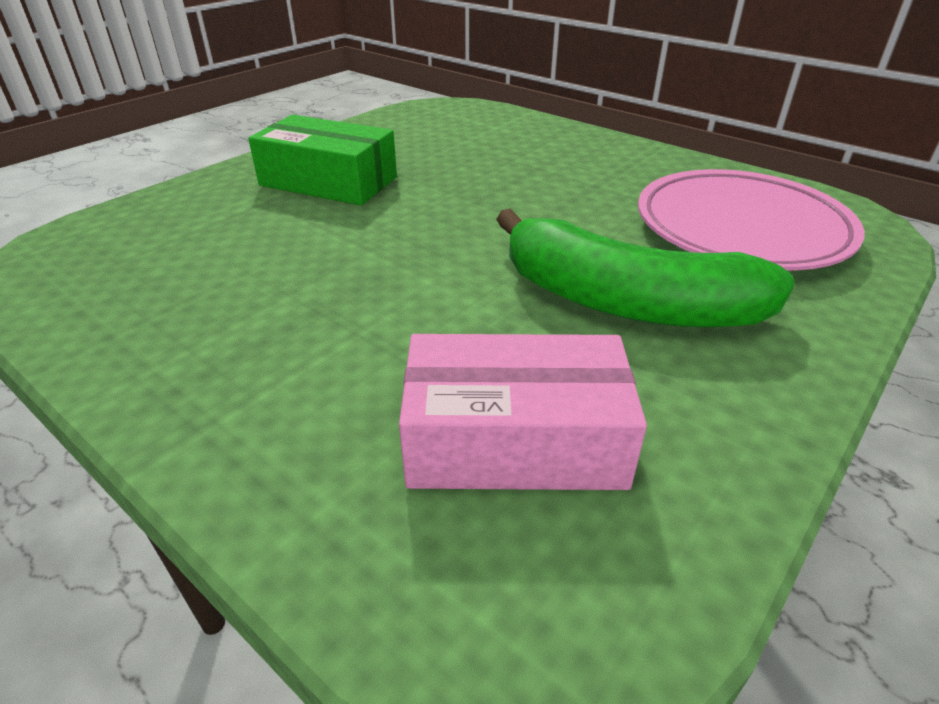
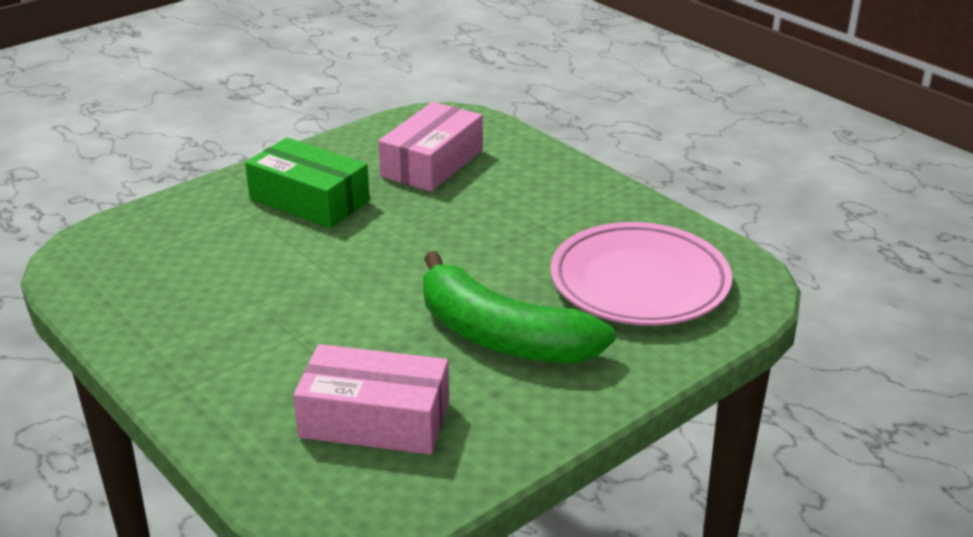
camera: 10 degrees right, 5 degrees down
(449, 141) = (432, 163): none -> pink box

